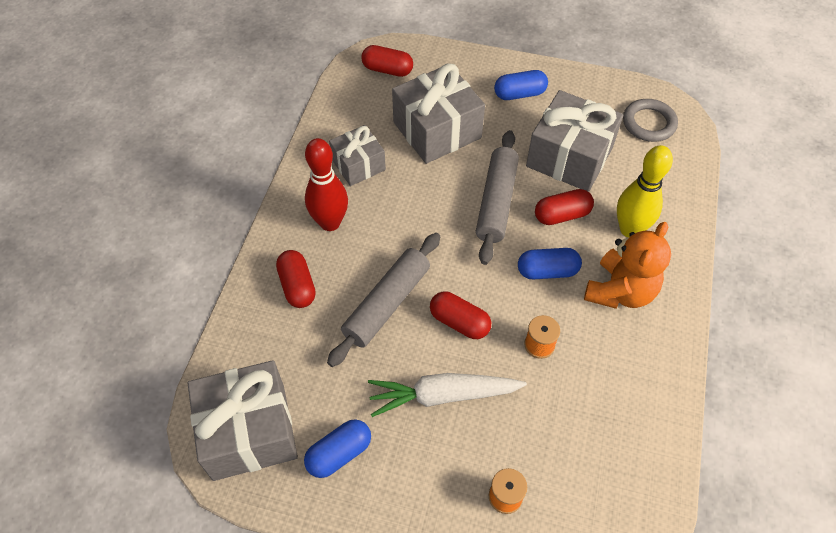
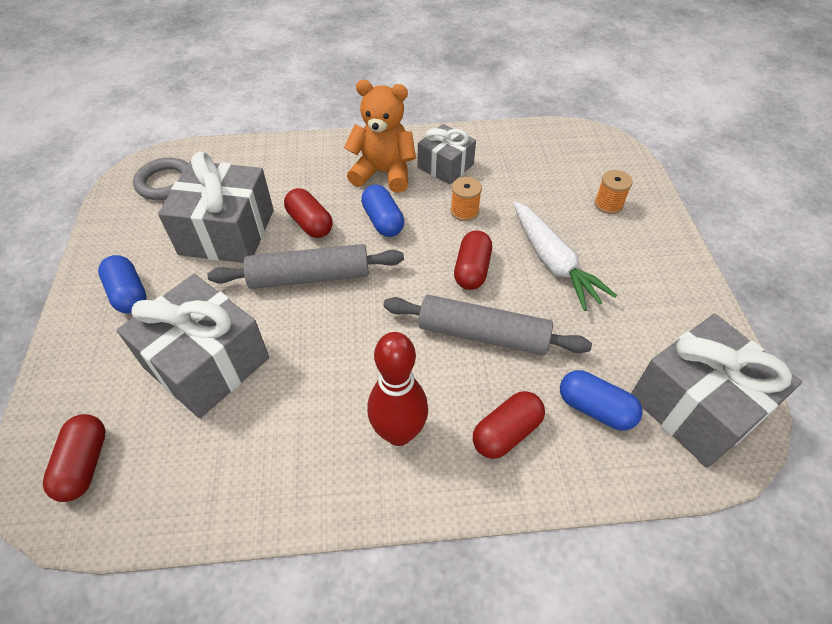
camera: 110 degrees left, 5 degrees down
(339, 453) = (658, 320): blue capsule -> blue capsule (595, 408)
(358, 165) = (290, 435): grey gift -> grey gift (445, 166)
(629, 229) = (311, 177): yellow bowling pin -> none

